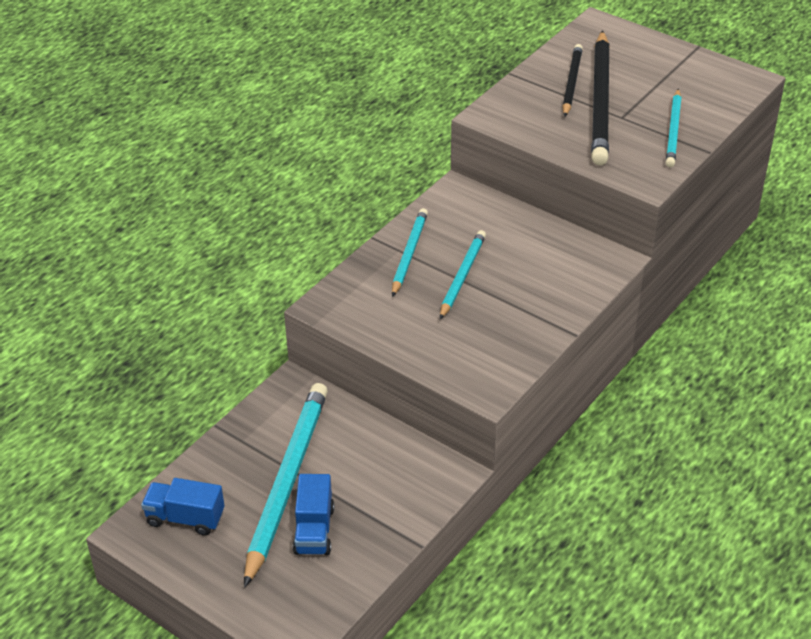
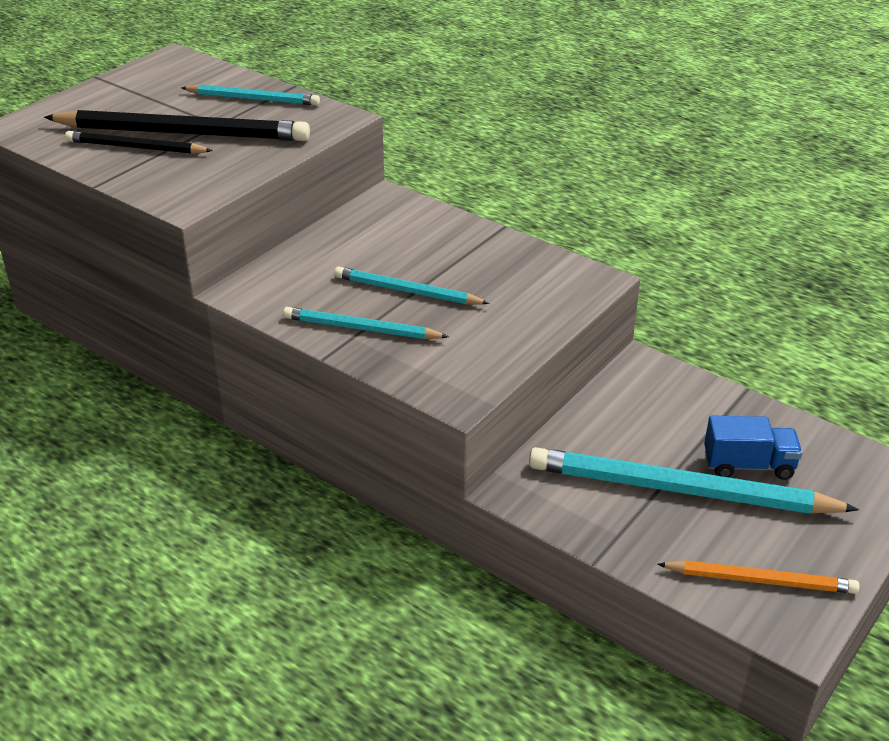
camera: 90 degrees left, 5 degrees down
(185, 518) = (760, 580): blue truck -> orange pencil

